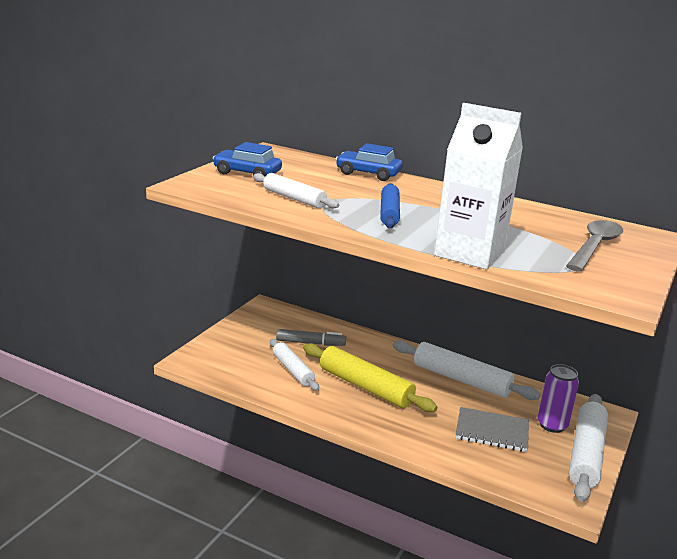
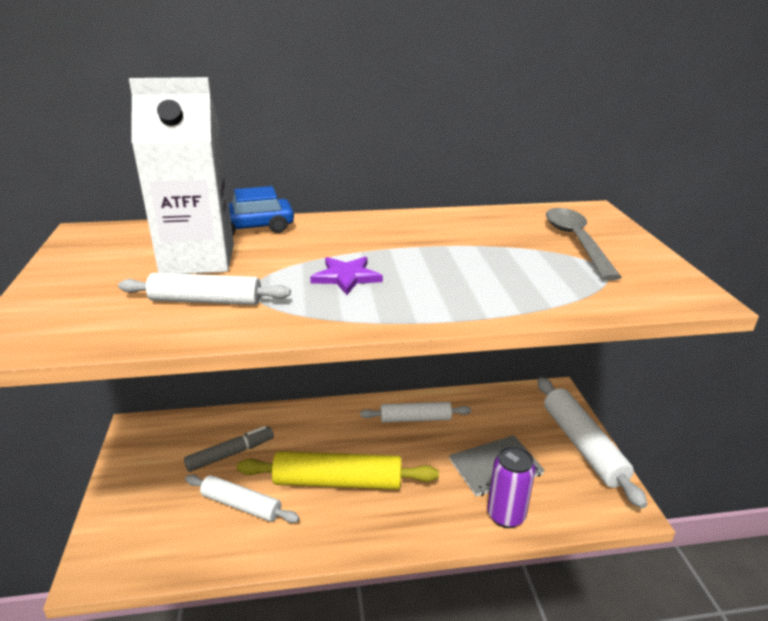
camera: 35 degrees left, 5 degrees up
(247, 173) = (92, 282): blue car -> none
(389, 213) = (346, 277): blue rolling pin -> purple star
(461, 379) = (415, 418): white rolling pin -> white rolling pin, size x0.63
(469, 253) = (501, 301): white carton -> white carton (198, 259)
(552, 425) = (530, 429): purple can -> purple can (506, 515)

